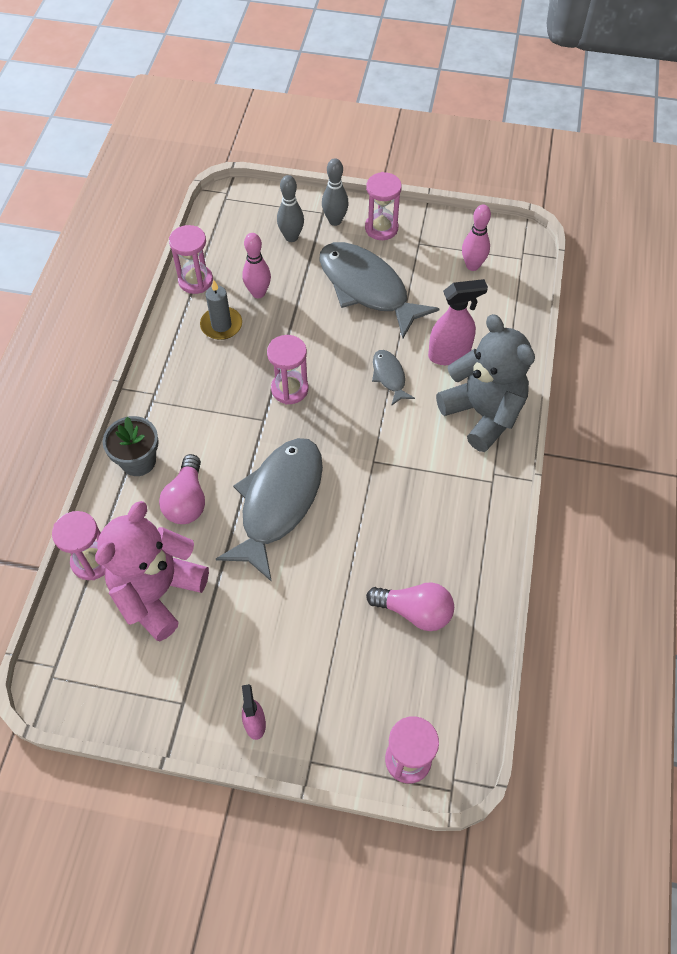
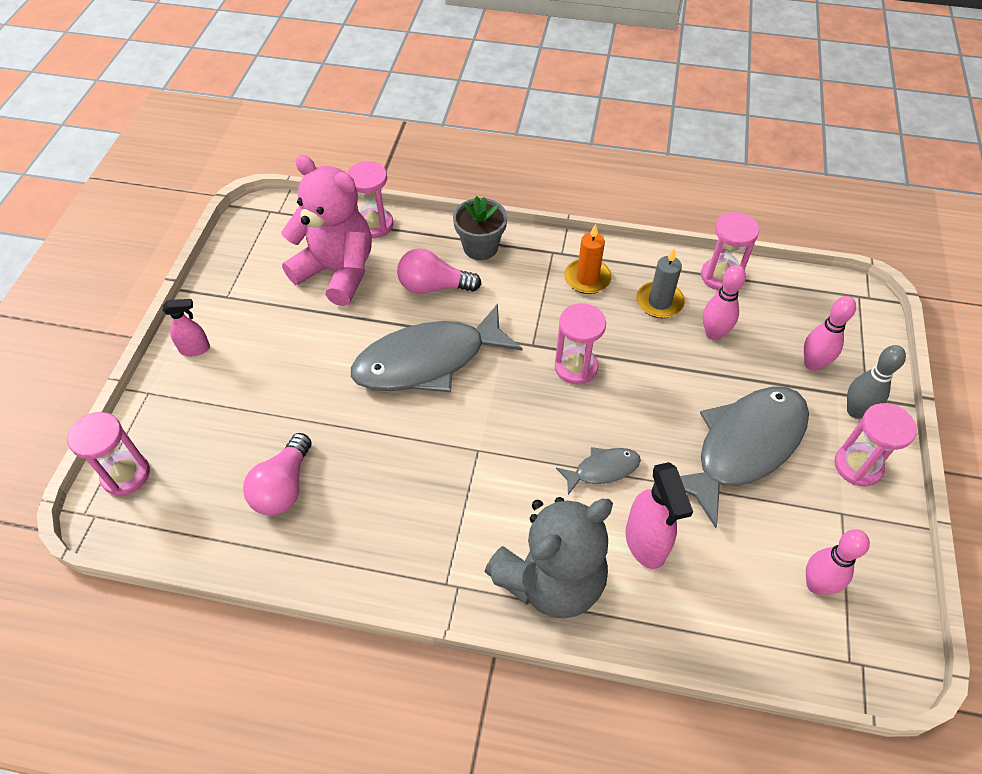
camera: 90 degrees right, 5 degrees down
(189, 375) = (587, 278): none -> orange candle
(278, 502) = (428, 361): grey fish -> grey fish turned 135 degrees clockwise
(291, 237) = (812, 364): grey bowling pin -> pink bowling pin

